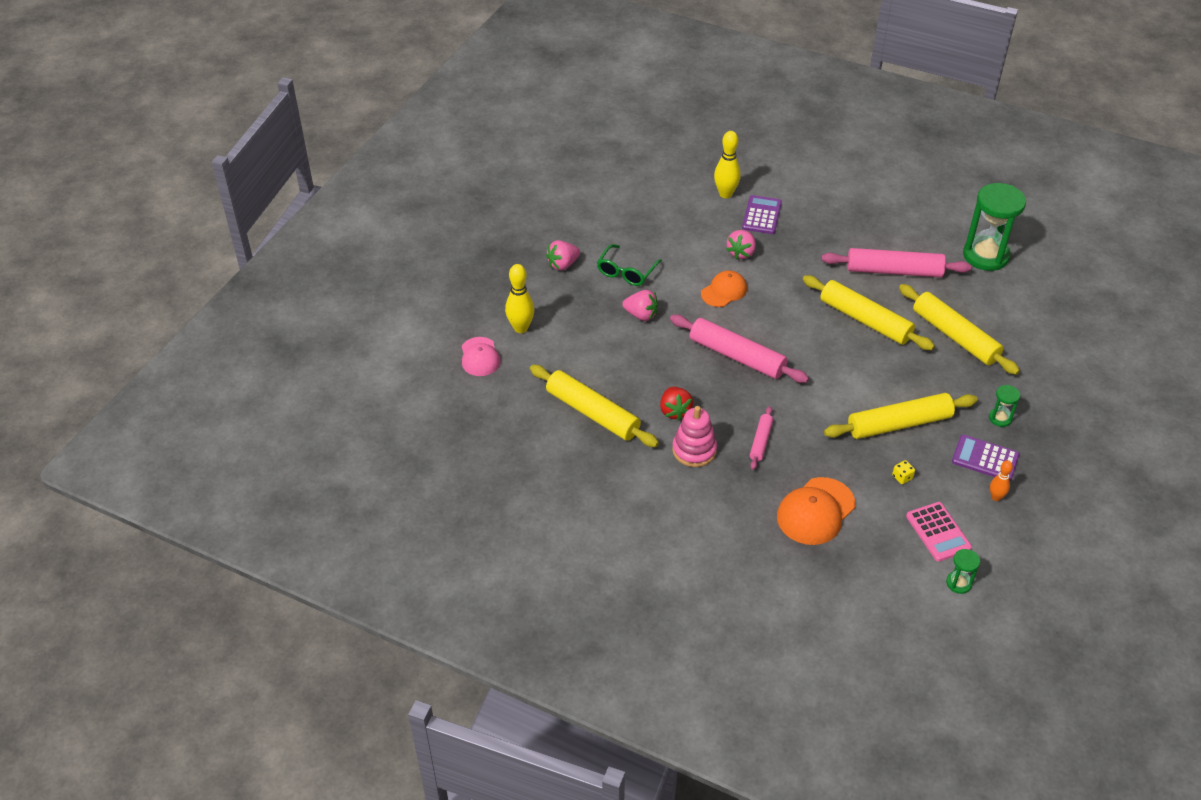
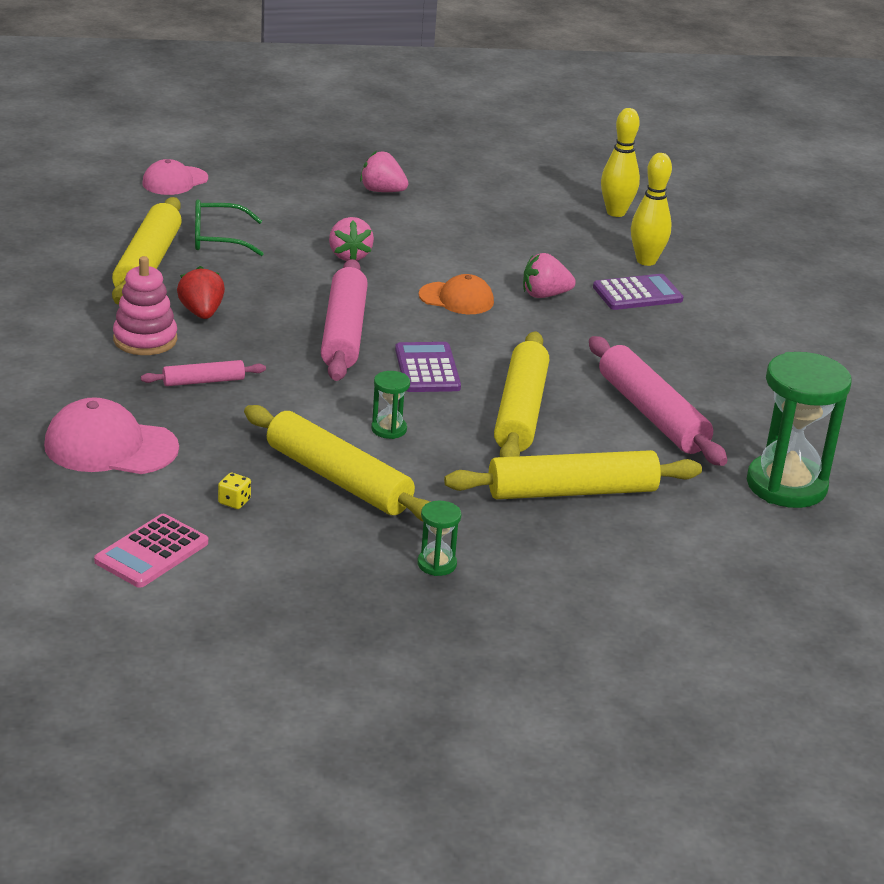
camera: 55 degrees right, 15 degrees down
(521, 328) = (246, 192): yellow bowling pin -> yellow bowling pin (616, 212)
(626, 272) = (416, 230): green glasses -> green glasses (218, 239)
(675, 411) = (201, 313): red strawberry -> red strawberry turned 120 degrees clockwise
(815, 511) = (110, 447): orange cap -> pink cap
(955, 336) = (572, 491): yellow rolling pin -> yellow rolling pin turned 60 degrees clockwise
(958, 583) = (65, 589): green hourglass -> green hourglass (389, 429)
(985, 459) = (337, 566): purple calculator -> purple calculator (427, 369)
(996, 497) = (265, 590): orange bowling pin -> none

